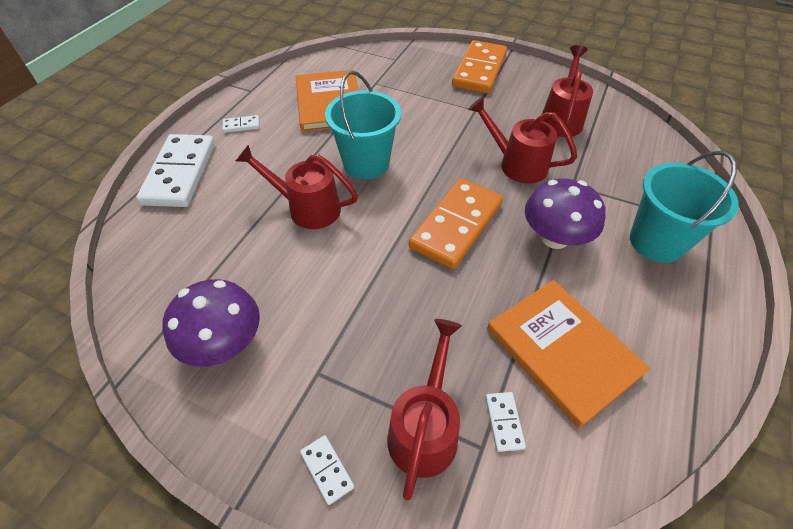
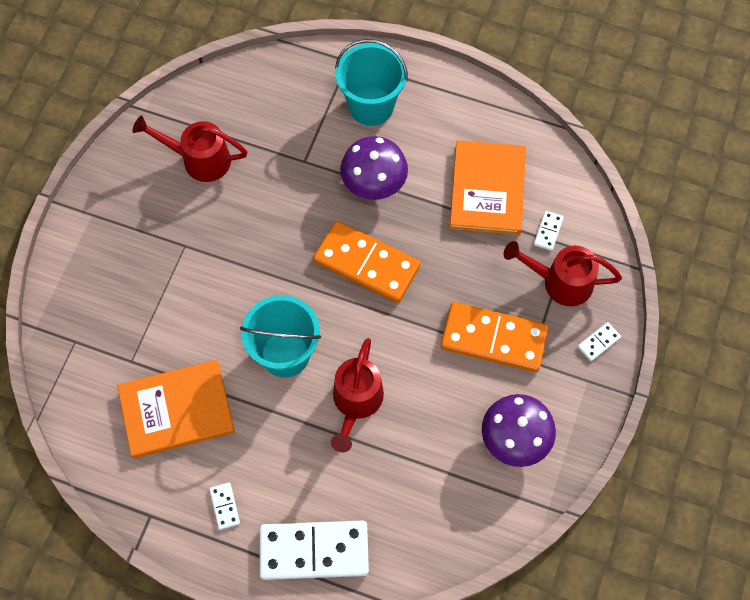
camera: 95 degrees left, 15 degrees up
(479, 70) = (102, 240): orange domino -> orange domino (494, 338)
(504, 422) = (548, 231): white domino -> white domino turned 60 degrees counterclockwise
(516, 164) = (277, 208): red watering can -> none
(562, 351) = (487, 189): orange book -> orange book turned 45 degrees counterclockwise

